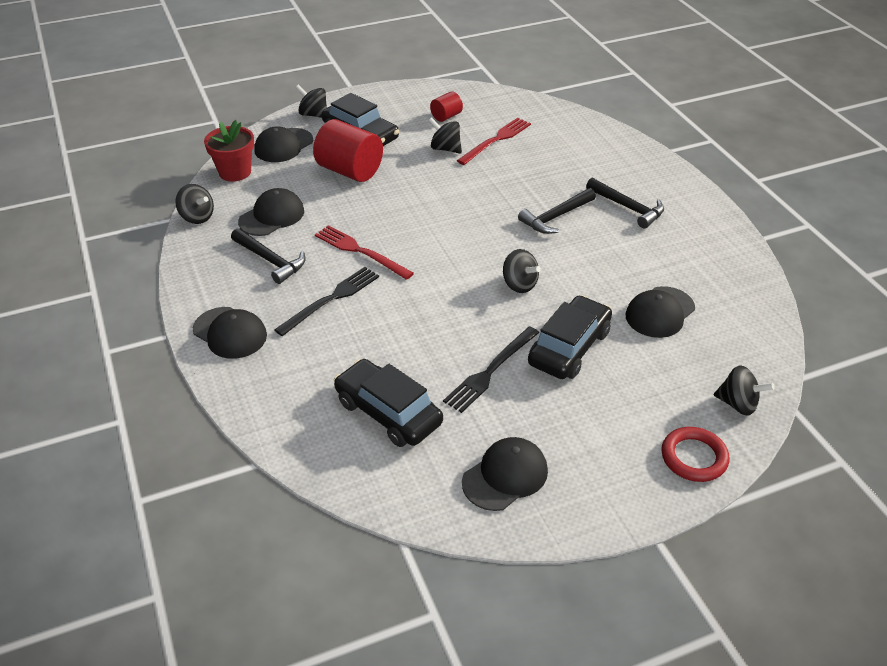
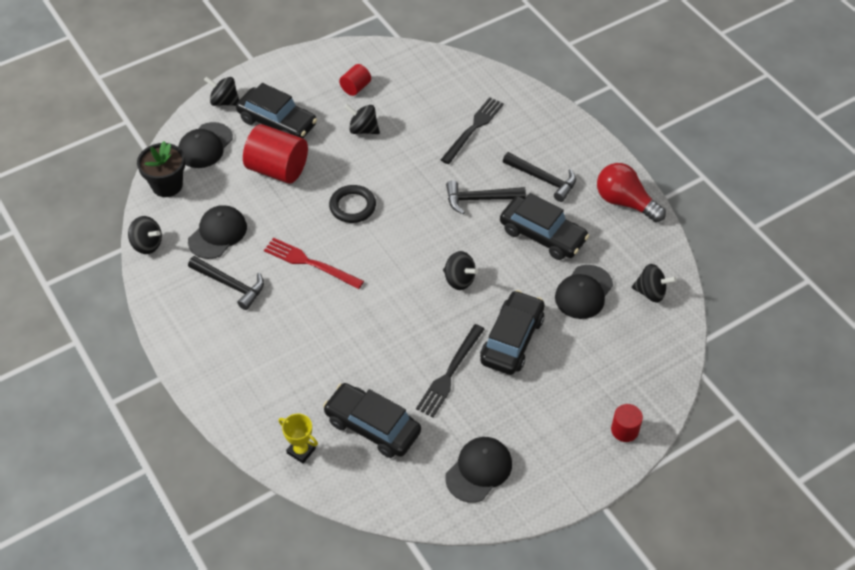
camera: 10 degrees left, 10 degrees up
(230, 333) = (216, 368): black cap -> none
(235, 172) = (167, 185): red flower pot -> black flower pot
(298, 426) = (301, 451): none -> yellow trophy
(331, 299) = (296, 319): black fork -> black fork (473, 129)
(418, 209) = (352, 206): none -> black ring
(496, 140) = (409, 112): red fork -> none
(556, 217) = (480, 199): black hammer -> black hammer turned 45 degrees clockwise
(620, 255) = (542, 235): none -> black car
(694, 457) = (624, 430): red ring -> red cylinder
(716, 236) = (625, 202): none -> red light bulb
(738, 404) = (655, 375): black spinning top -> black spinning top (650, 292)

